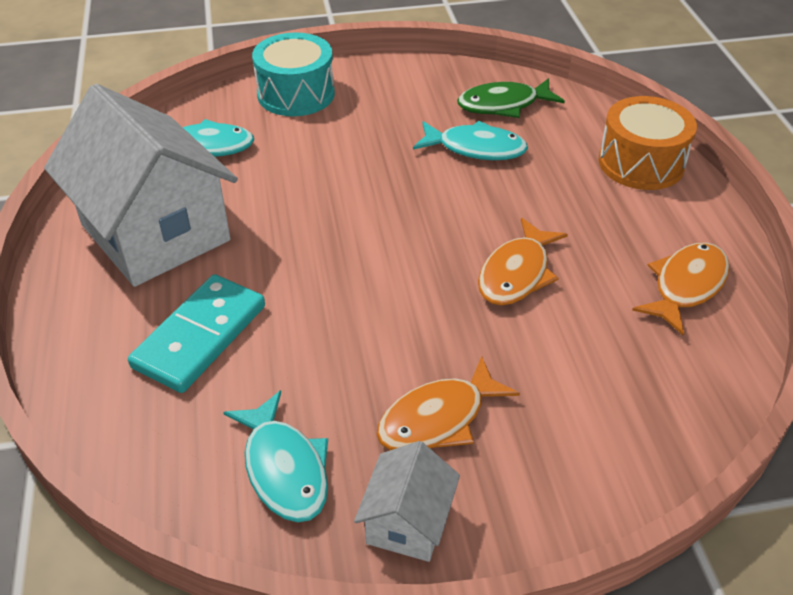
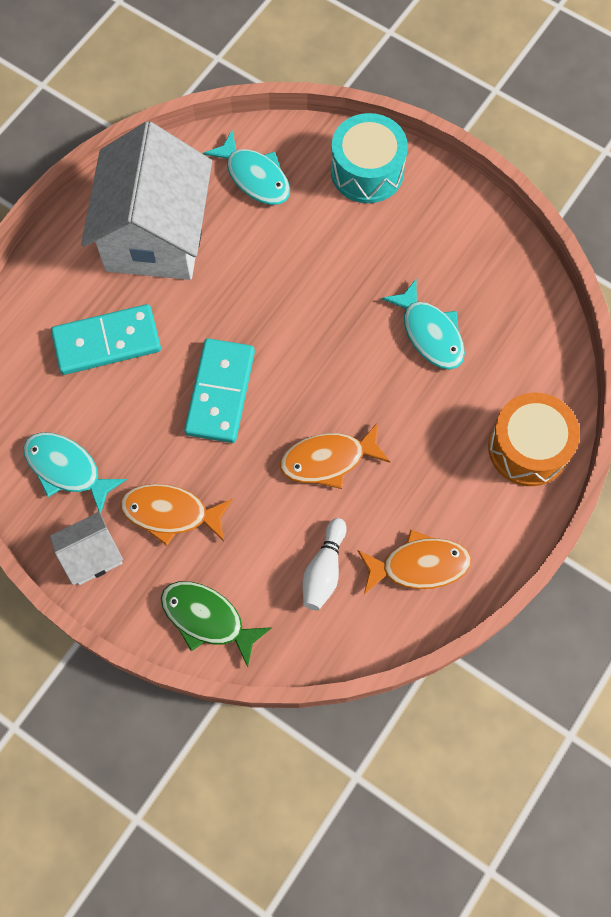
camera: 45 degrees right, 25 degrees up
(284, 468) = (67, 469): turquoise fish -> turquoise fish turned 105 degrees clockwise
(361, 296) = (220, 392): none -> turquoise domino
(503, 105) = (501, 307): green fish -> green fish (207, 619)
(626, 349) = (324, 570): none -> white bowling pin

